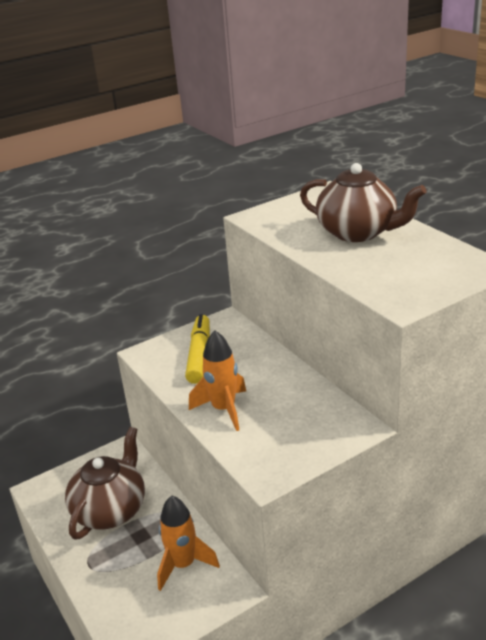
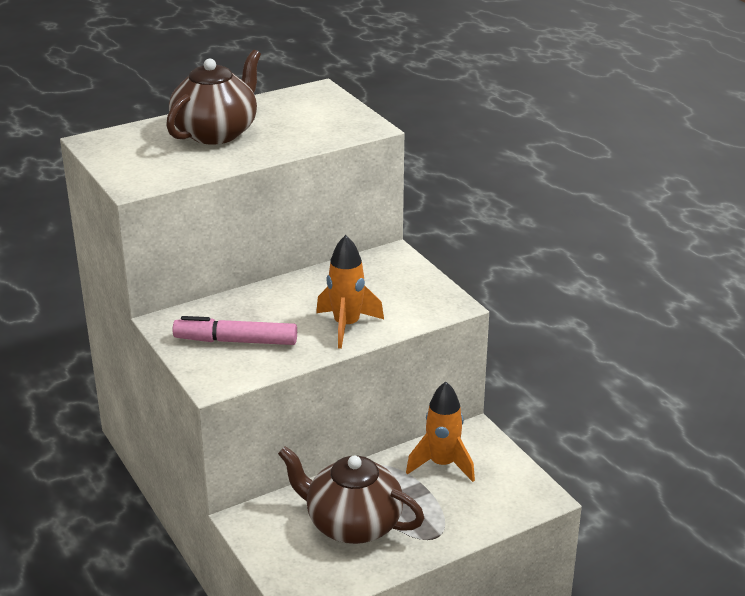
camera: 90 degrees left, 0 degrees up
(199, 355) = (236, 341): yellow marker -> pink marker

